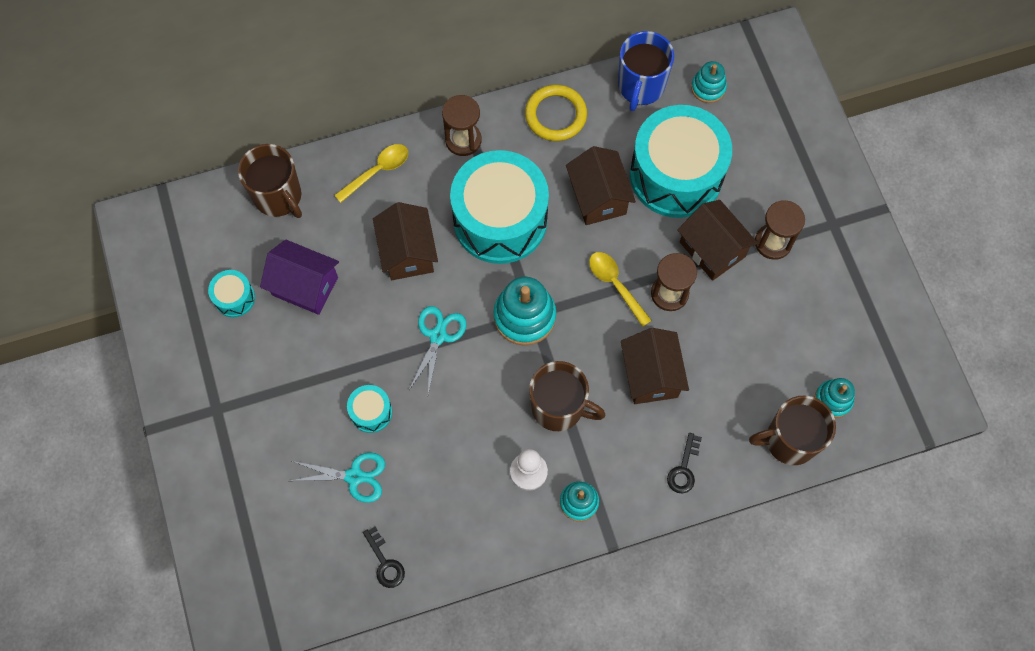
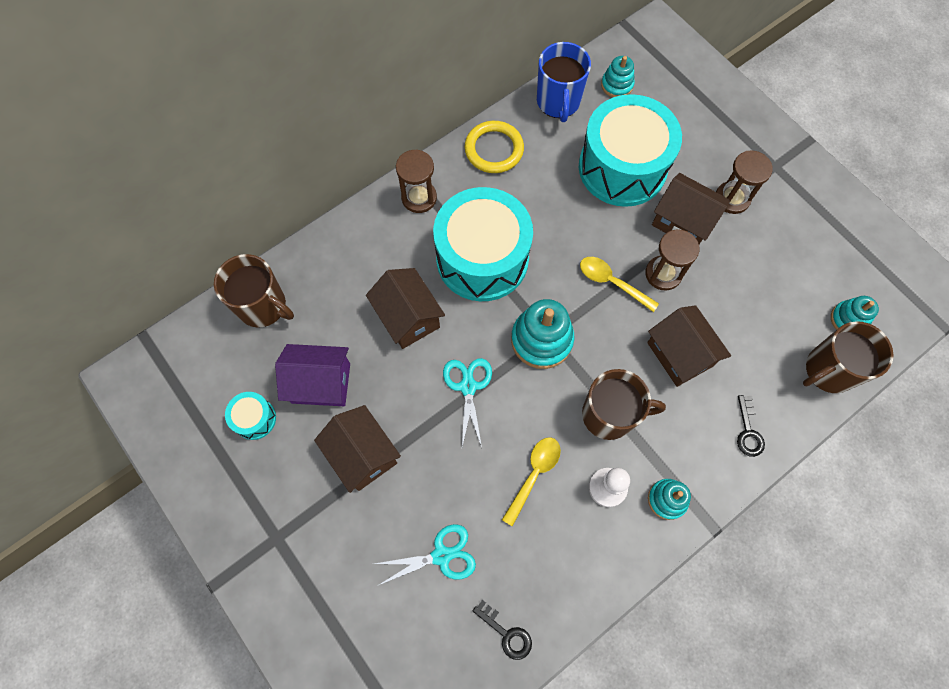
camera: 20 degrees left, 0 degrees up
(371, 412) = (433, 484): turquoise drum -> none
(377, 171) = (350, 251): yellow spoon -> yellow spoon (534, 474)
(598, 197) = (562, 209): brown house -> brown house (363, 454)

